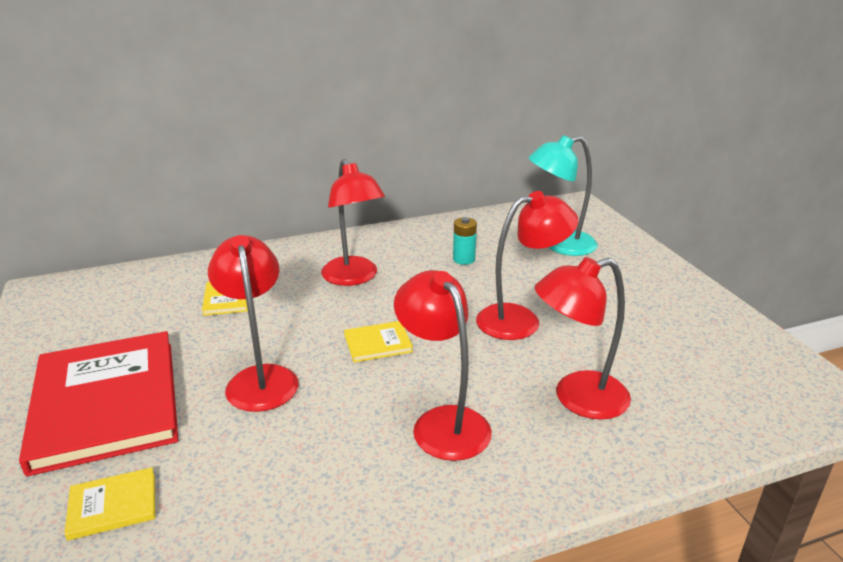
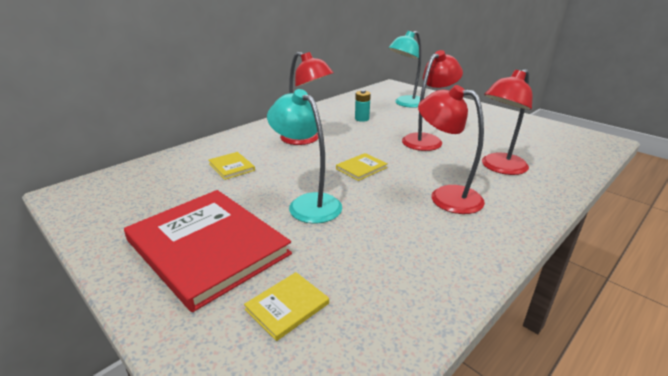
camera: 25 degrees left, 0 degrees up
(260, 378) = (307, 203): red lamp -> turquoise lamp

